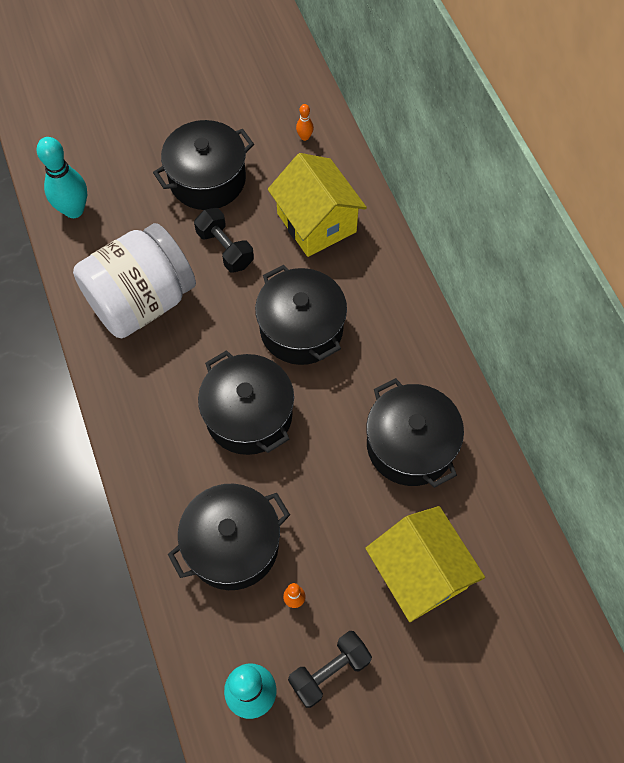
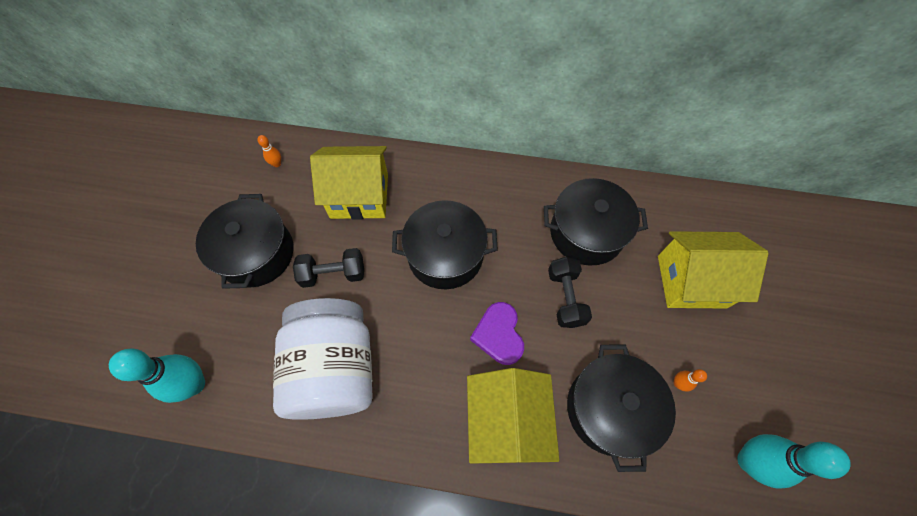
camera: 60 degrees left, 0 degrees up
(172, 460) = (506, 421): none -> yellow house
(249, 415) = (499, 335): black pot -> purple heart
(329, 671) = (747, 387): black dumbbell -> black dumbbell (565, 298)

